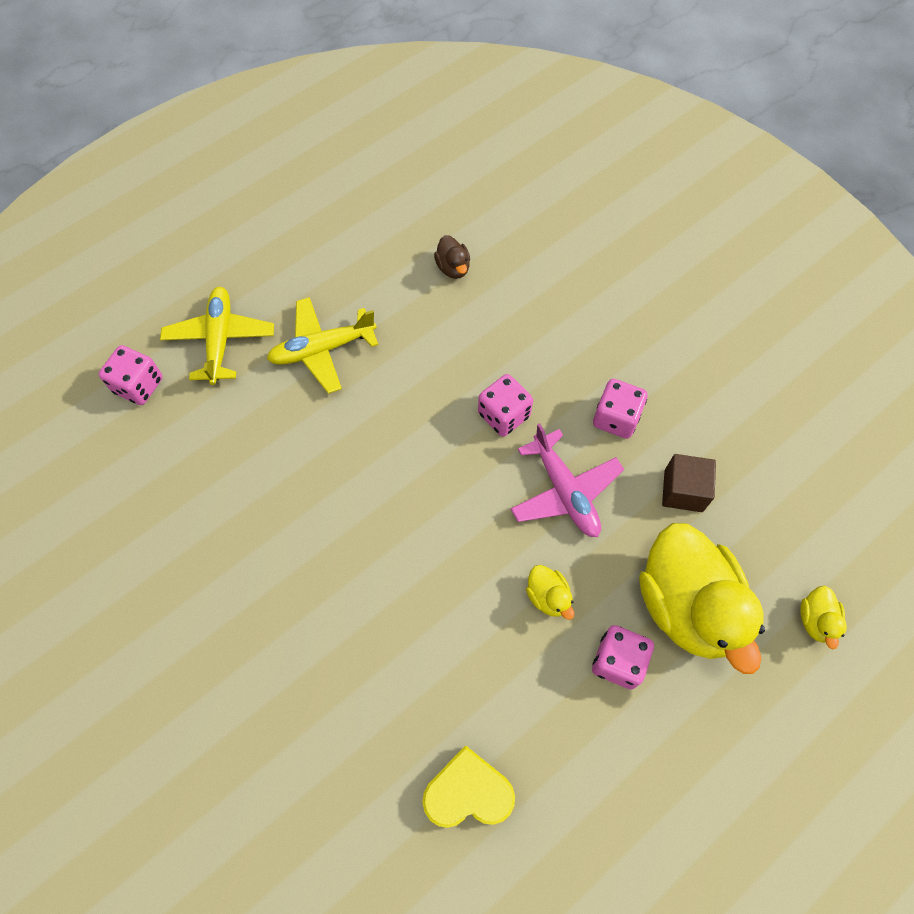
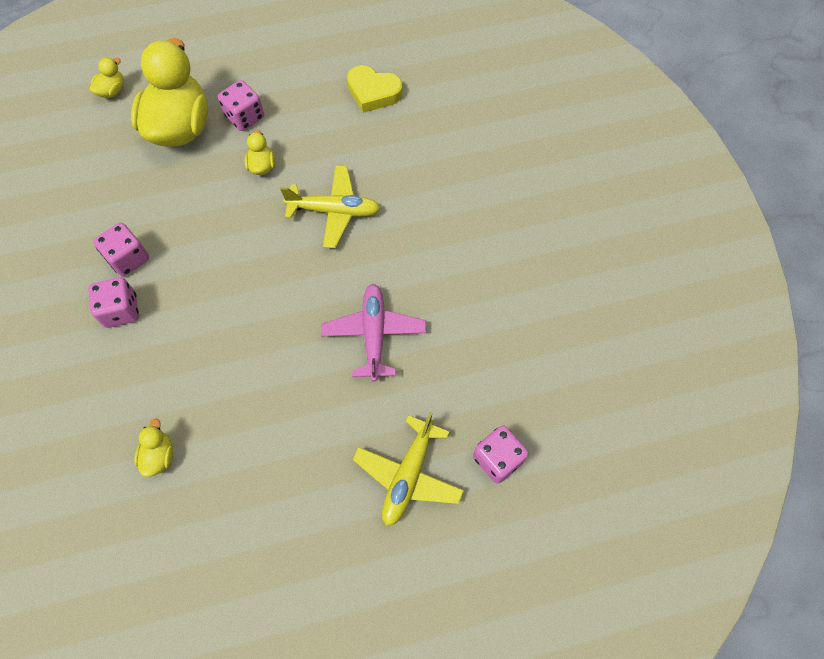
camera: 155 degrees left, 0 degrees up
(322, 349) = (321, 422): yellow plane -> yellow plane (334, 211)
(453, 268) = (159, 456): brown duck -> yellow duck
(503, 415) = (208, 297): pink dice -> pink dice (121, 310)
(565, 491) = (204, 223): pink plane -> pink plane (374, 334)
(683, 491) = (125, 191): brown cube -> none

